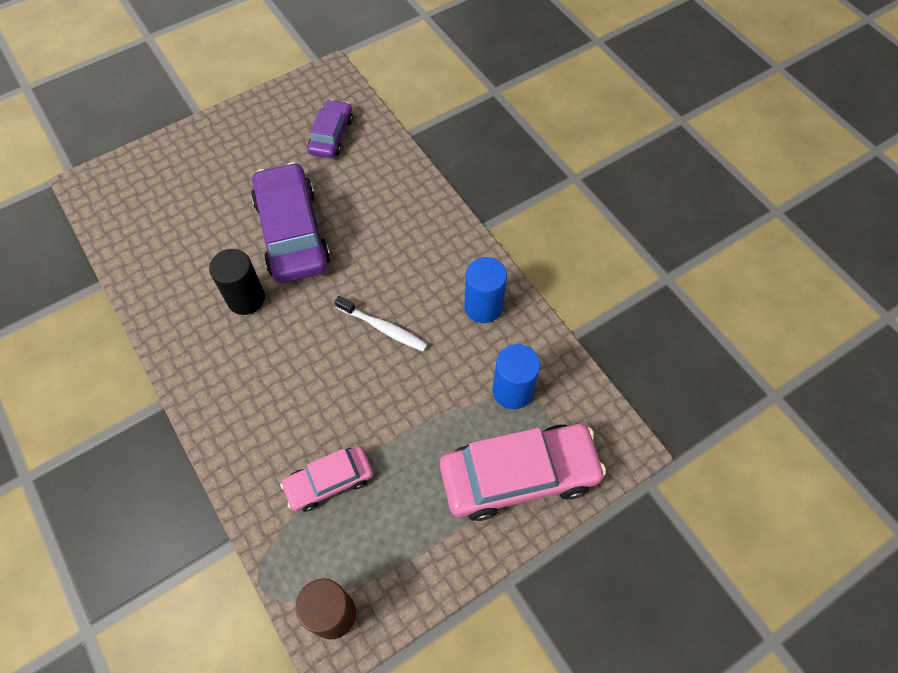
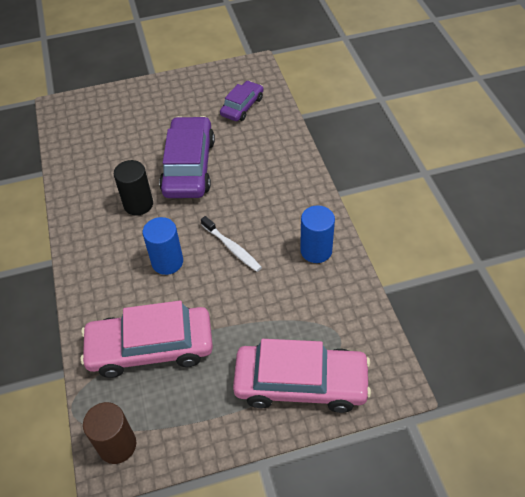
camera: 20 degrees right, 10 degrees down
(329, 481) = (150, 347): pink car -> pink car, size x1.78
(512, 391) = (318, 318): blue cylinder -> blue cylinder (167, 262)

